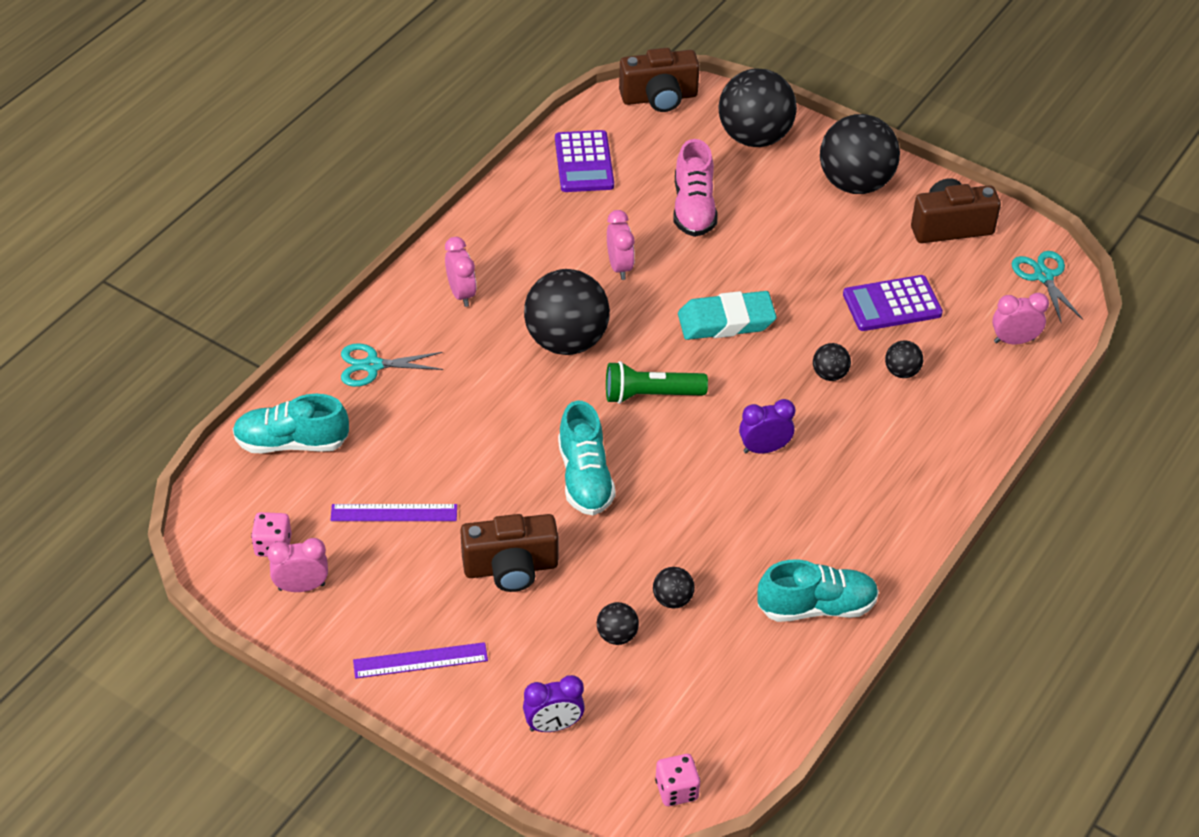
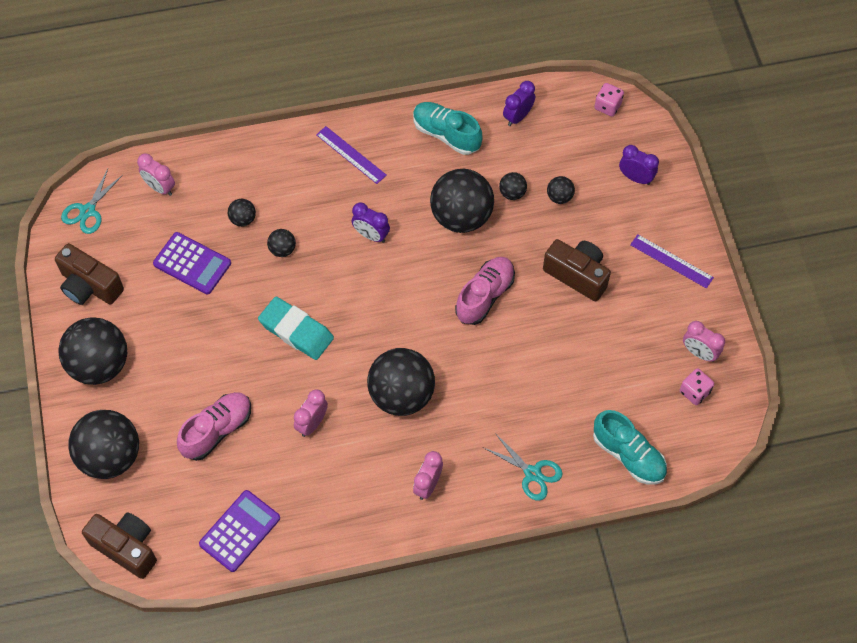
camera: 135 degrees left, 15 degrees up
(394, 513) = (610, 359): purple ruler -> purple ruler (351, 155)
(585, 478) = (485, 296): turquoise shoe -> pink shoe
(650, 394) = (393, 318): green flashlight -> none
(697, 534) = (461, 216): none -> black ball
(764, 690) = (518, 117): none -> purple clock

